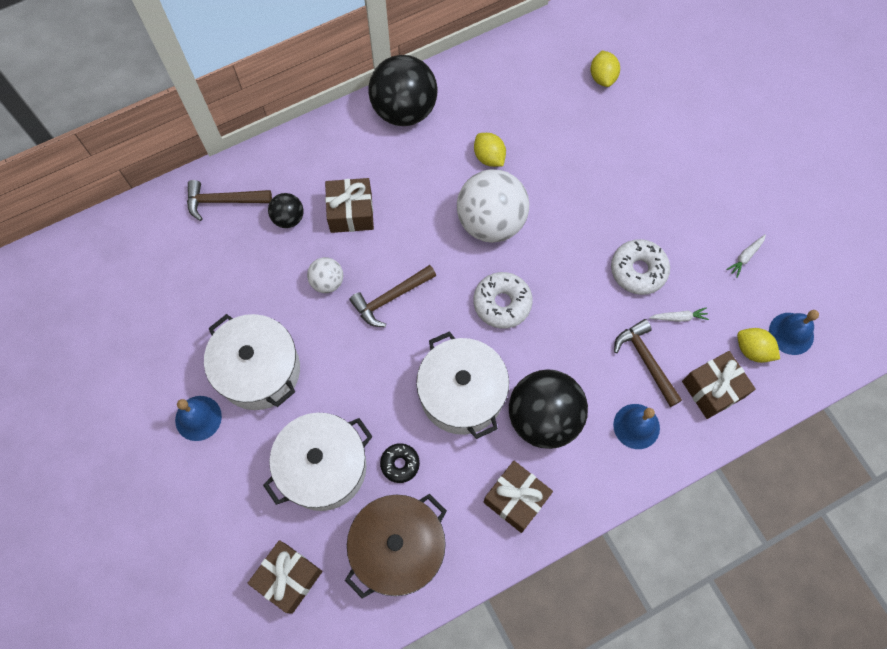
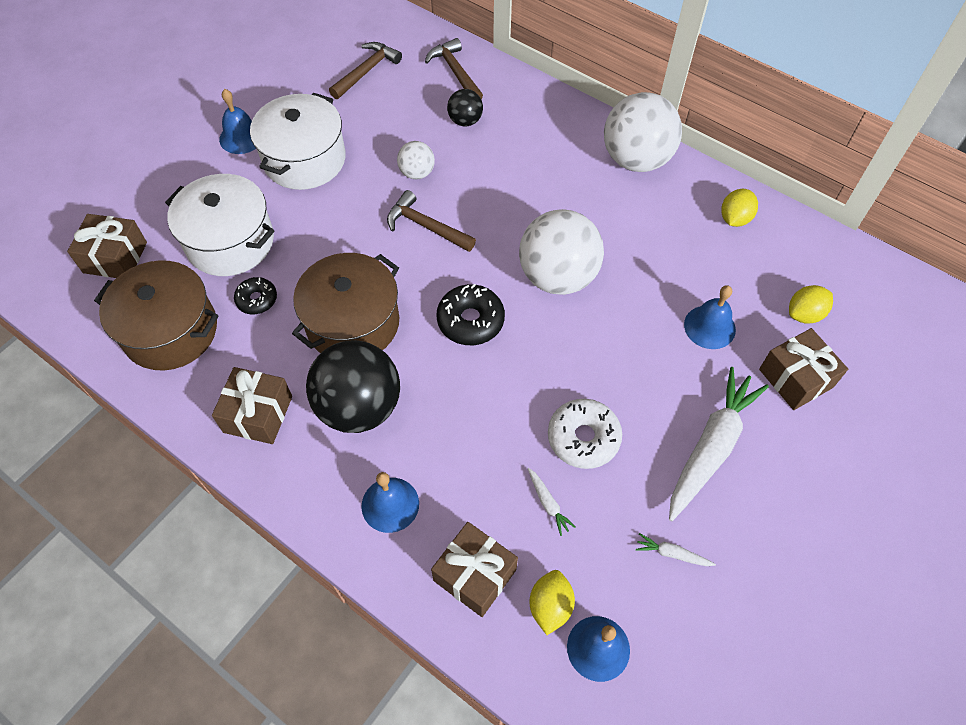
camera: 65 degrees right, 10 degrees down
(351, 212) = (498, 162): brown gift -> brown gift (795, 378)
(404, 110) = (636, 159): black ball -> white ball
(461, 394) = (353, 323): white pot -> brown pot
(489, 157) = (631, 247): yellow lemon -> yellow lemon (734, 218)
(502, 303) = (470, 321): white donut -> black donut
(585, 142) = (709, 327): none -> blue bell
(646, 361) = (475, 486): brown hammer -> brown hammer (366, 71)
(679, 192) = (711, 447): none -> white carrot

